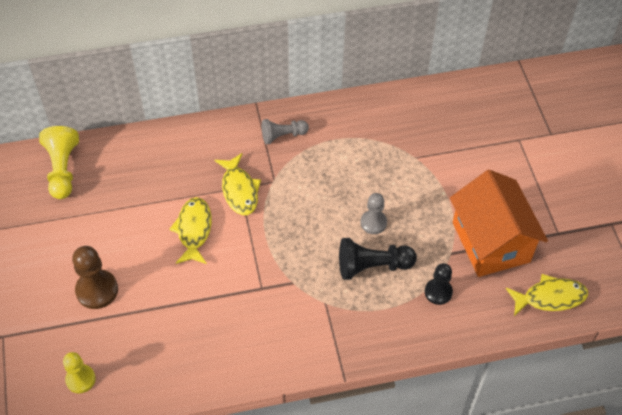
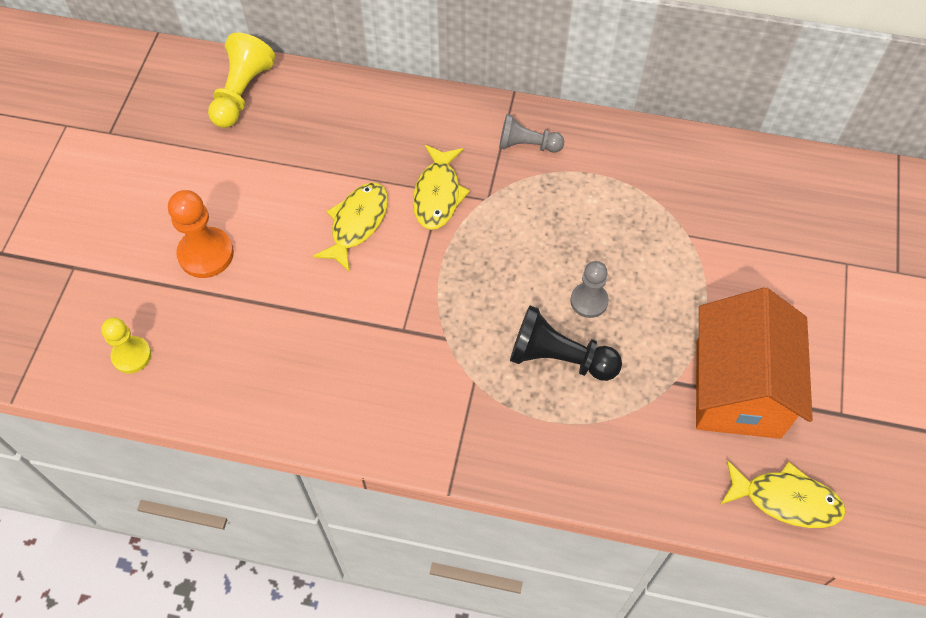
camera: 25 degrees right, 5 degrees up
(97, 290) = (206, 254): brown pawn -> orange pawn
(438, 292) = (630, 428): black pawn -> none

